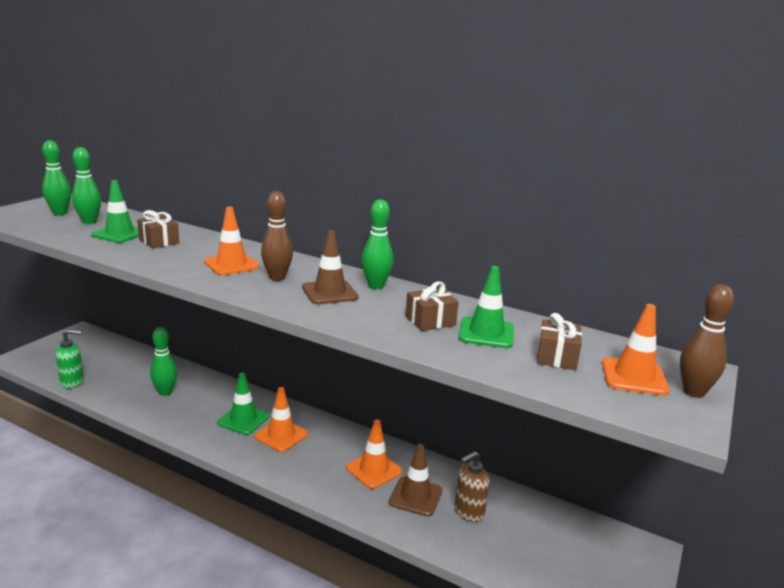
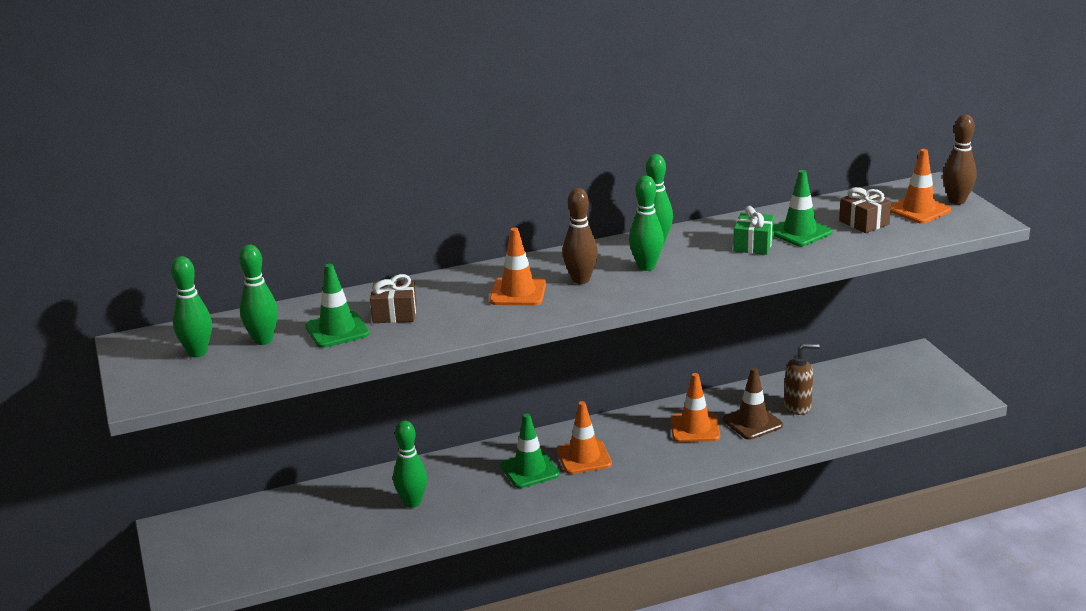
camera: 45 degrees left, 5 degrees up
(72, 382) = (304, 560): green soap dispenser -> none
(329, 292) = (646, 267): brown traffic cone -> green bowling pin
(430, 321) = (753, 245): brown gift -> green gift
(468, 512) = (798, 407): brown soap dispenser -> brown soap dispenser turned 105 degrees counterclockwise

